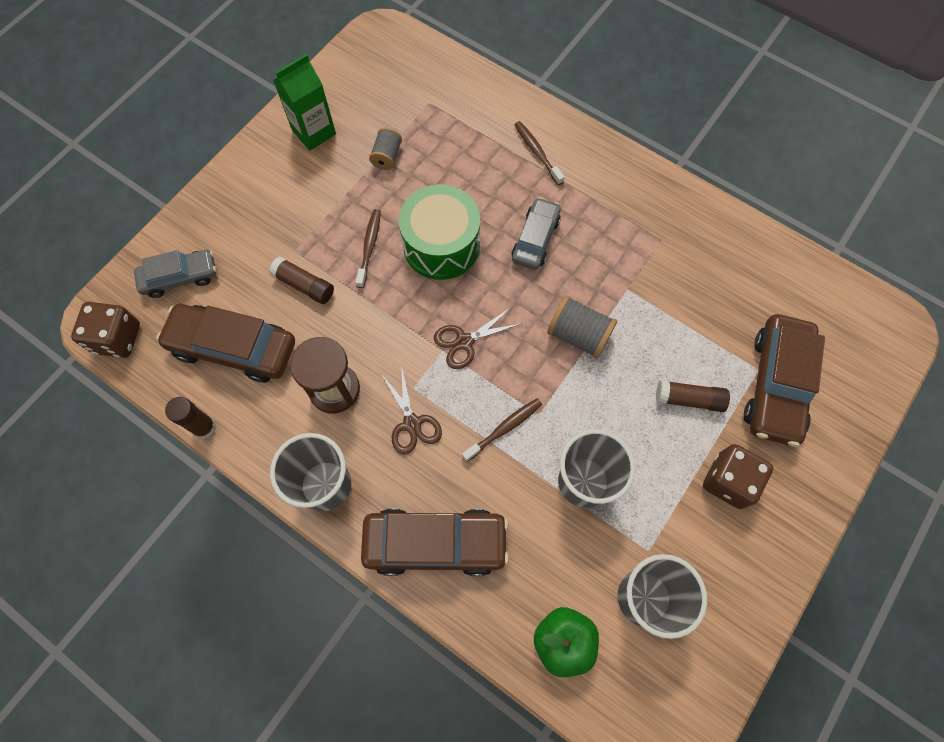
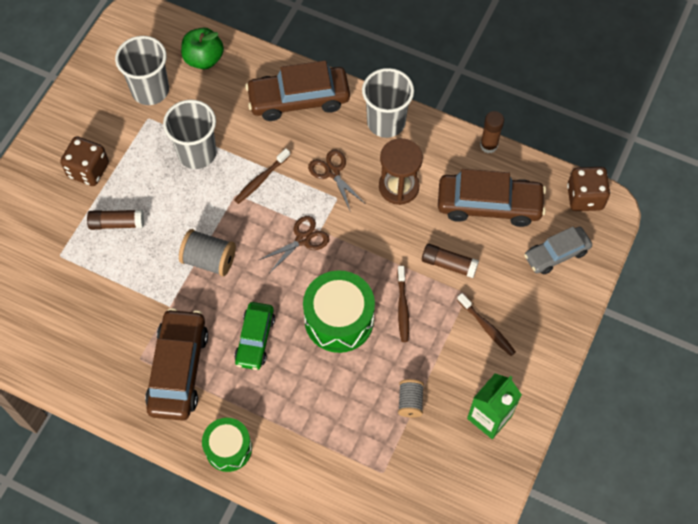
camera: 170 degrees right, 5 degrees down
(535, 239) = (255, 339): grey car -> green car
(537, 153) = (264, 431): brown toothbrush -> brown toothbrush (486, 327)
(574, 143) = (228, 448): none -> green drum
(775, 385) = (46, 245): brown car -> brown car (178, 369)

